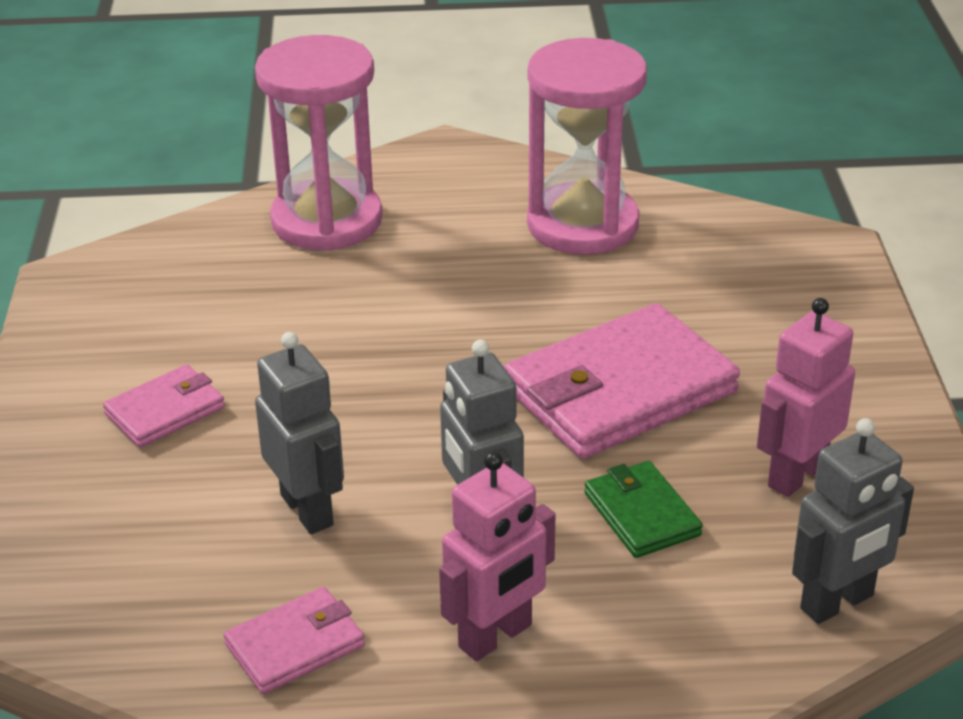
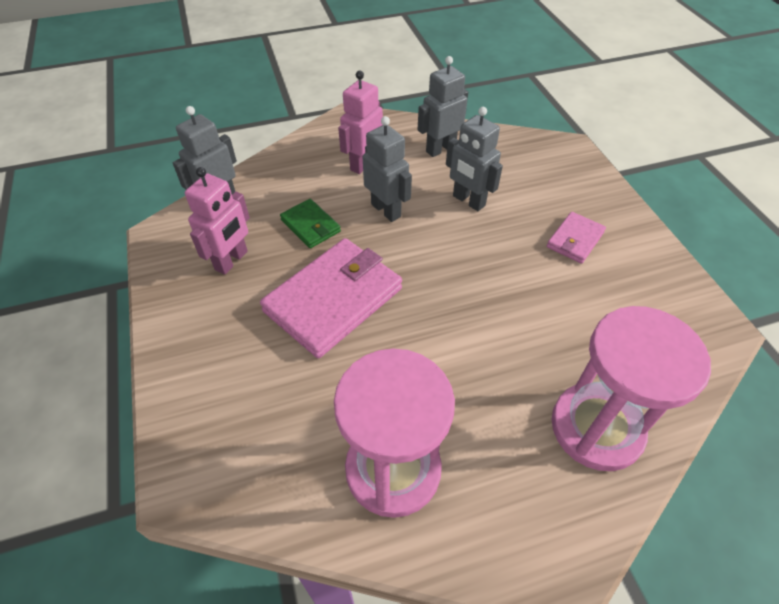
camera: 165 degrees right, 15 degrees up
(295, 645) = (440, 149): pink wallet -> grey robot

